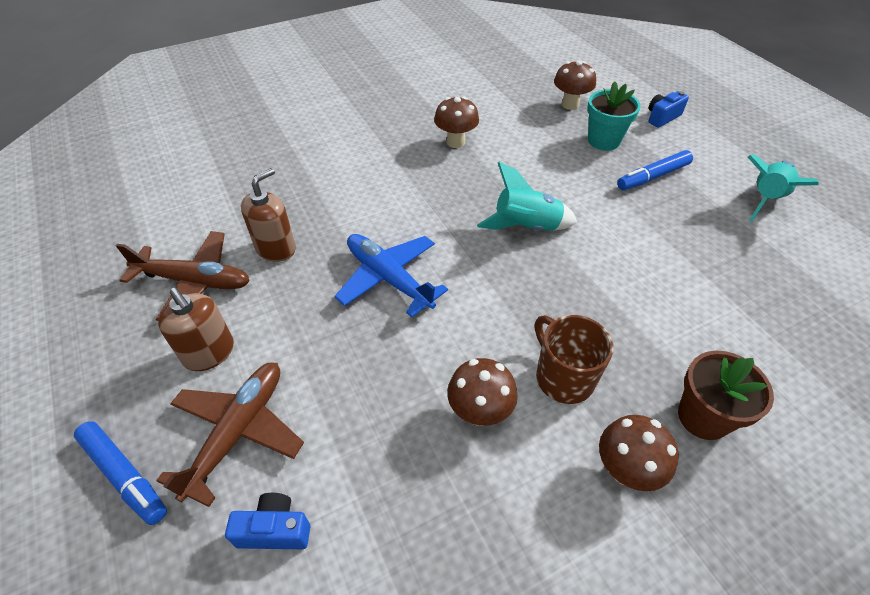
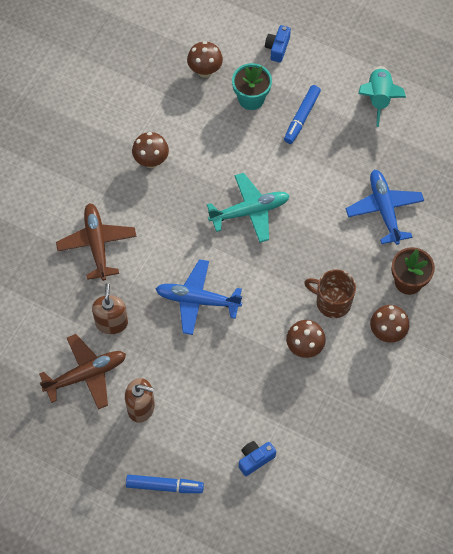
camera: 35 degrees left, 15 degrees up
(238, 431) = (197, 433): brown plane -> brown plane (97, 244)
(526, 227) = (250, 211): turquoise rocket -> turquoise plane
(712, 309) = (384, 209): none -> blue plane

